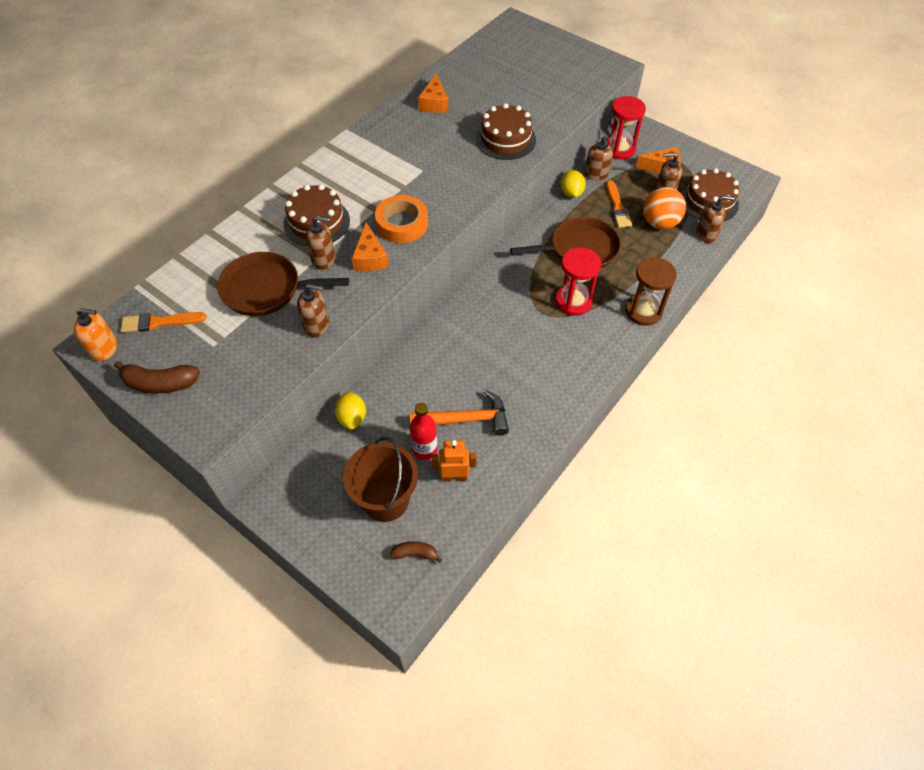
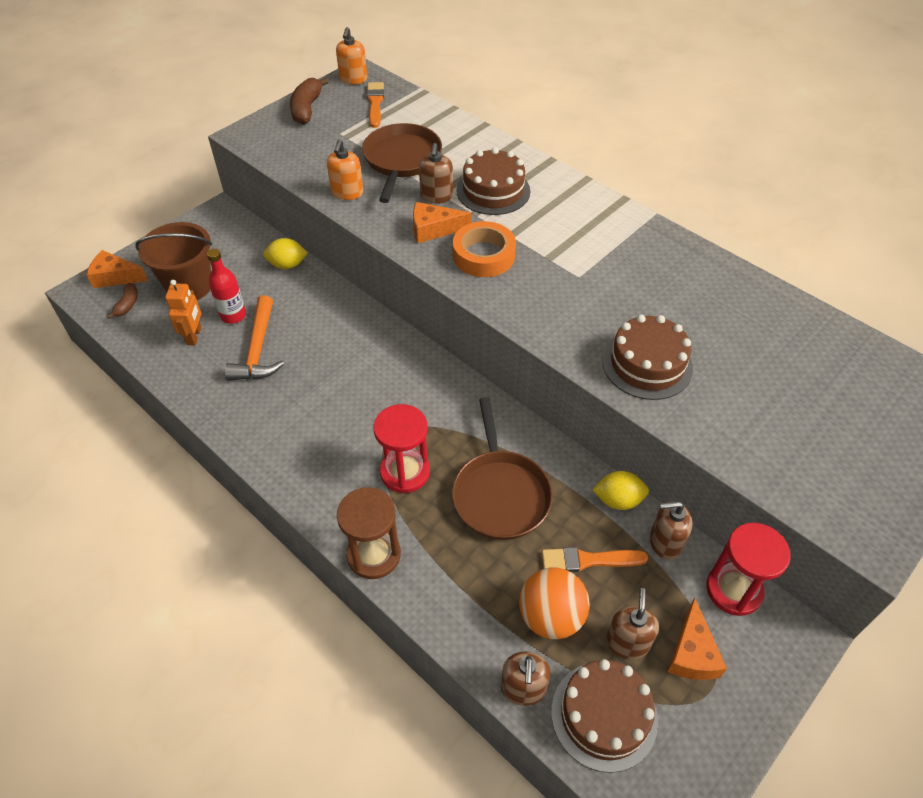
camera: 95 degrees right, 5 degrees down
(316, 325) = (347, 193): brown soap dispenser -> orange soap dispenser
(434, 103) = (722, 294): orange cheese -> orange cheese (115, 277)

